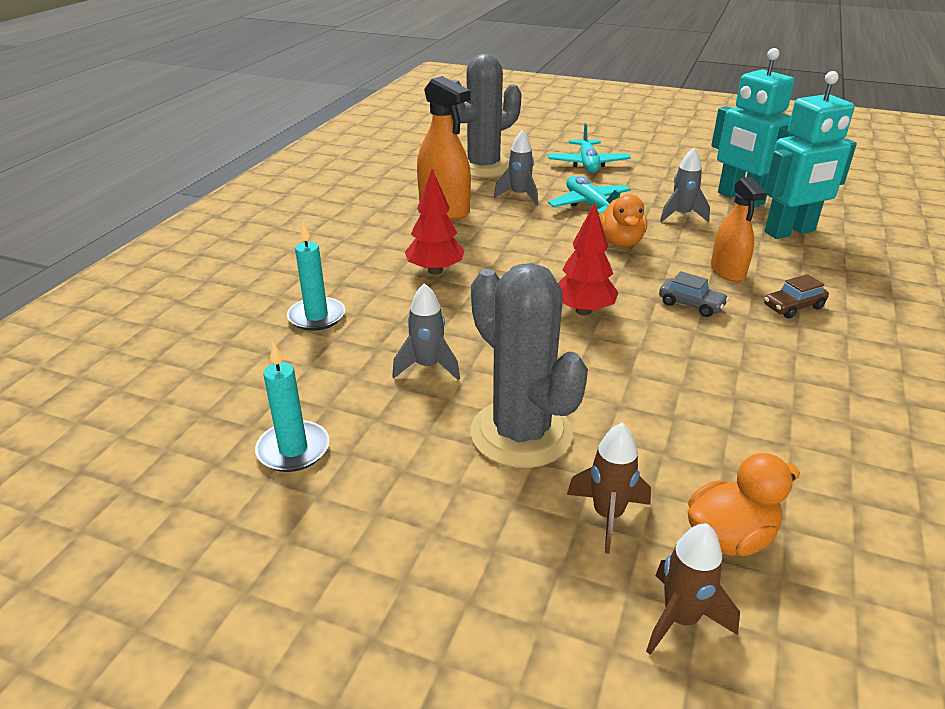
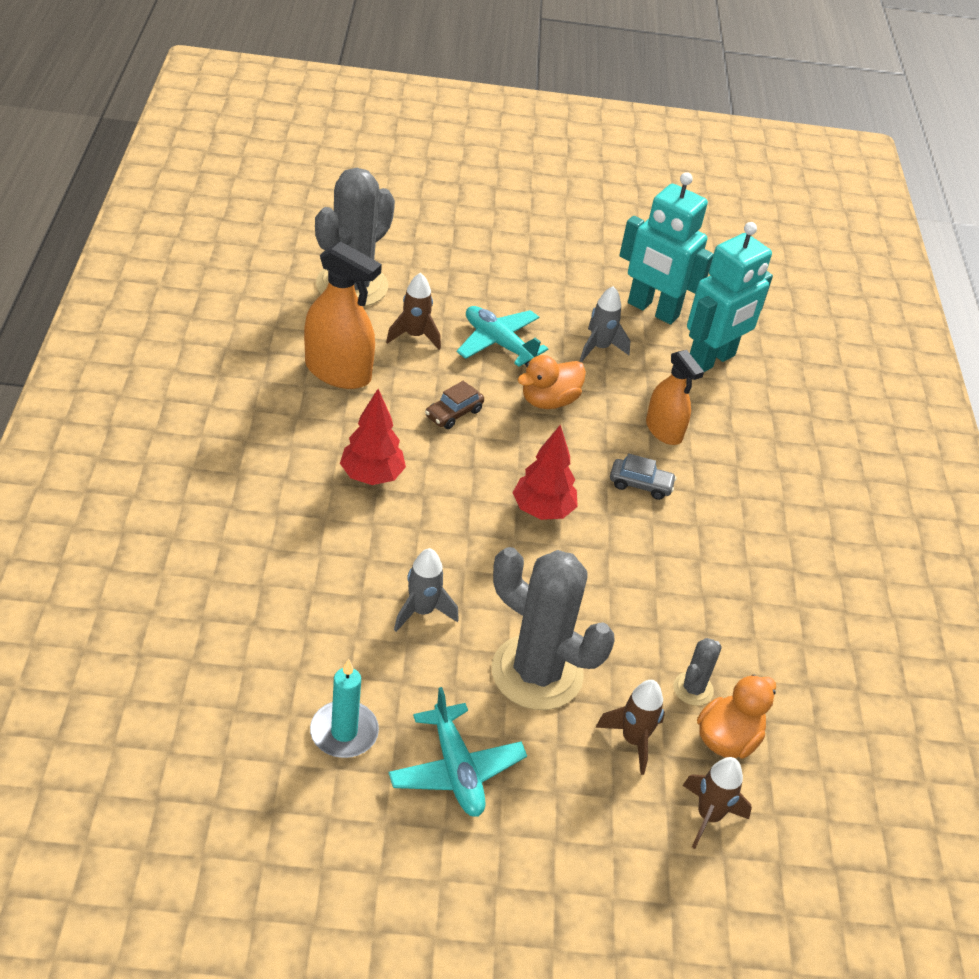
camera: 25 degrees left, 10 degrees up
(316, 316) = (278, 565): turquoise candle -> none
(519, 196) = (414, 336): grey rocket -> brown rocket
(588, 164) = (472, 266): turquoise plane -> turquoise plane (456, 770)
(620, 242) = (549, 401): orange duck -> orange duck turned 75 degrees clockwise
(698, 478) = (693, 689): none -> grey cactus
(793, 307) = (732, 472): brown car -> brown car (454, 413)

